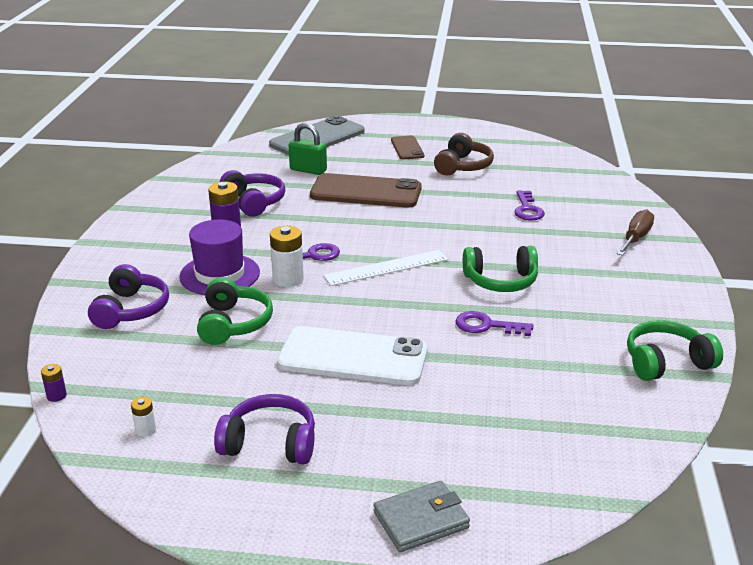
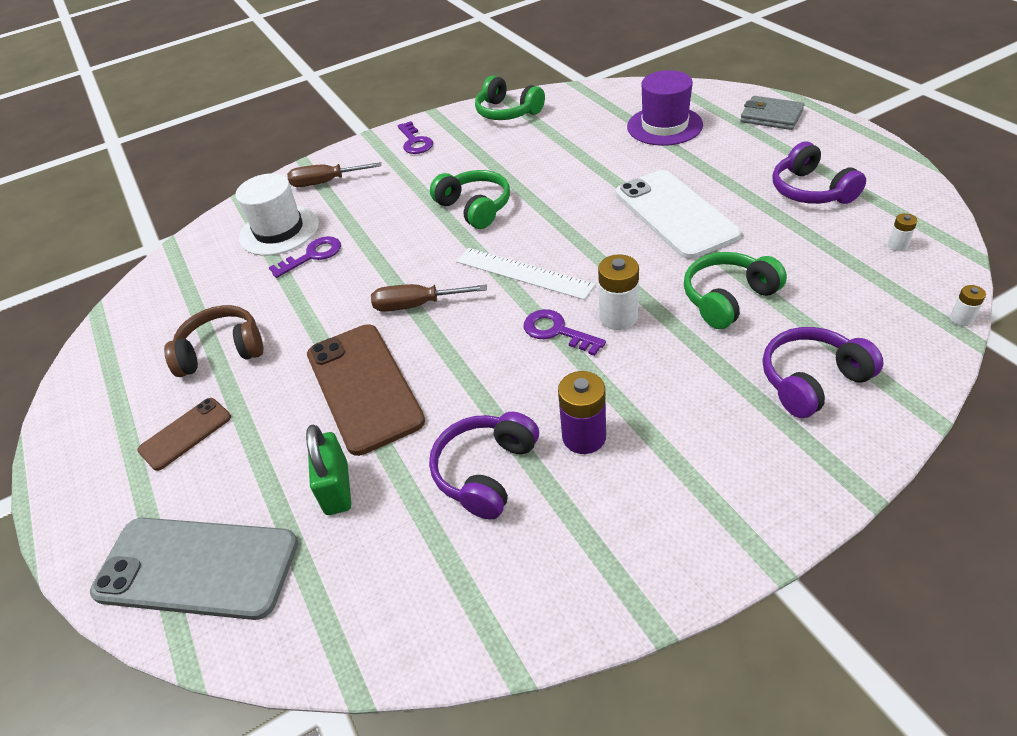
camera: 120 degrees left, 15 degrees up
(56, 396) = (961, 319): purple battery -> white battery
(220, 274) = (672, 369): purple hat -> purple hat (664, 126)
(413, 224) = (416, 305): none -> brown screwdriver
(487, 326) = (551, 183): purple key -> purple key (415, 142)
(581, 206) = (279, 230): none -> white hat

